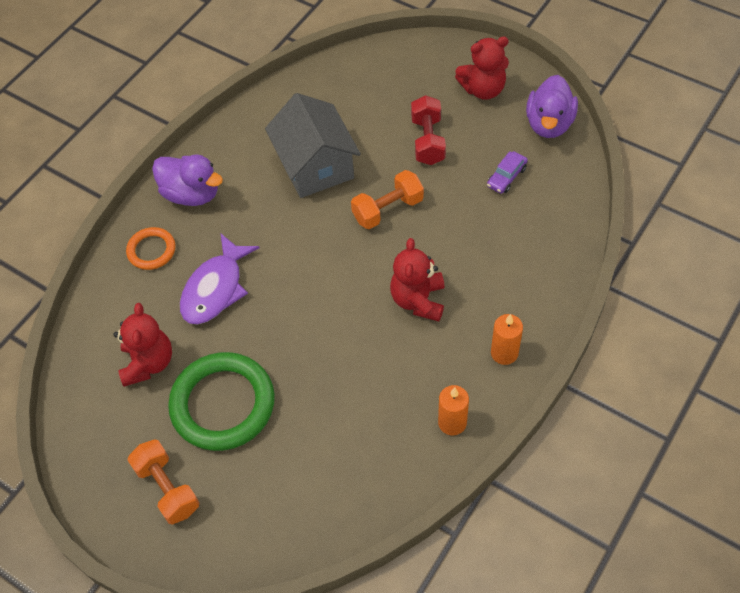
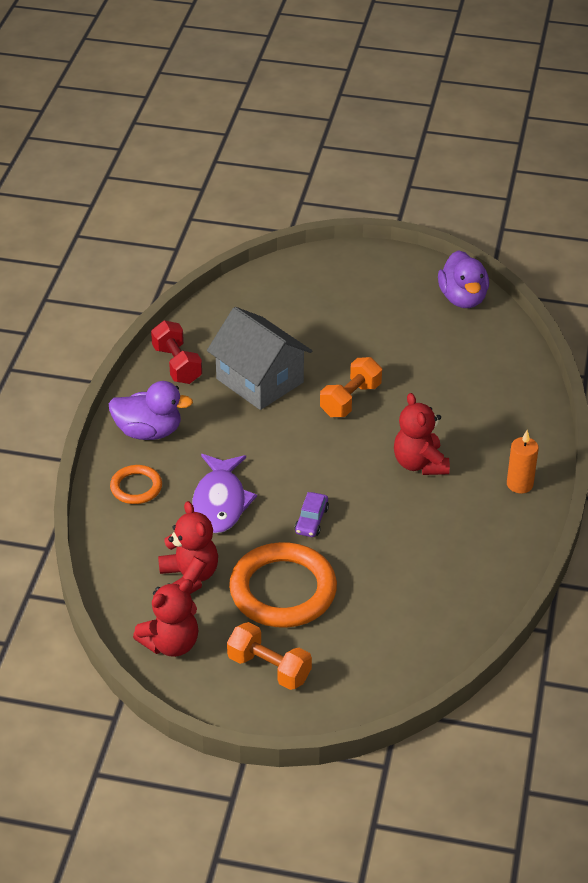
camera: 25 degrees left, 15 degrees down
(223, 404) = (283, 590): green ring -> orange ring
(428, 141) = (357, 336): red dumbbell -> red dumbbell (177, 365)
(452, 422) = (502, 548): orange candle -> none
(483, 89) = (386, 284): red teddy bear -> red teddy bear (171, 644)
(506, 177) = (446, 349): purple car -> purple car (311, 520)

